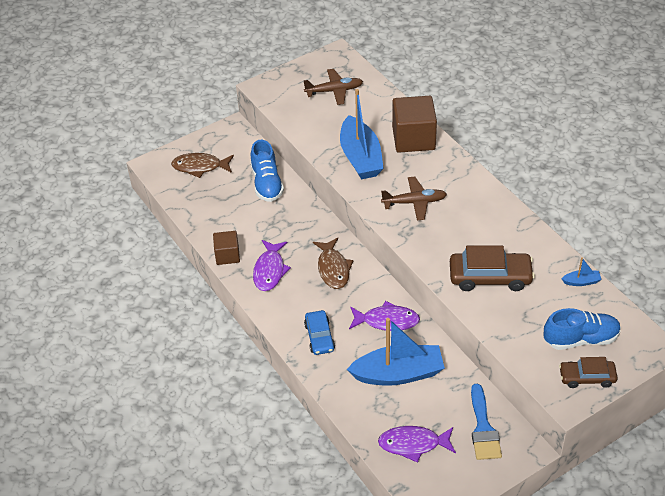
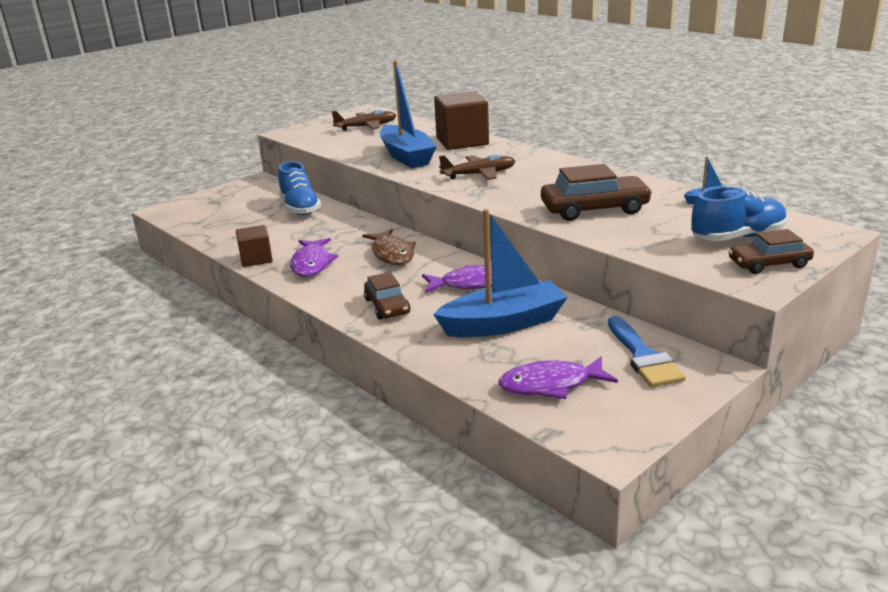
camera: 10 degrees left, 20 degrees down
(200, 167) = (220, 206): brown fish -> none
(319, 337) = (387, 306): blue car -> brown car

